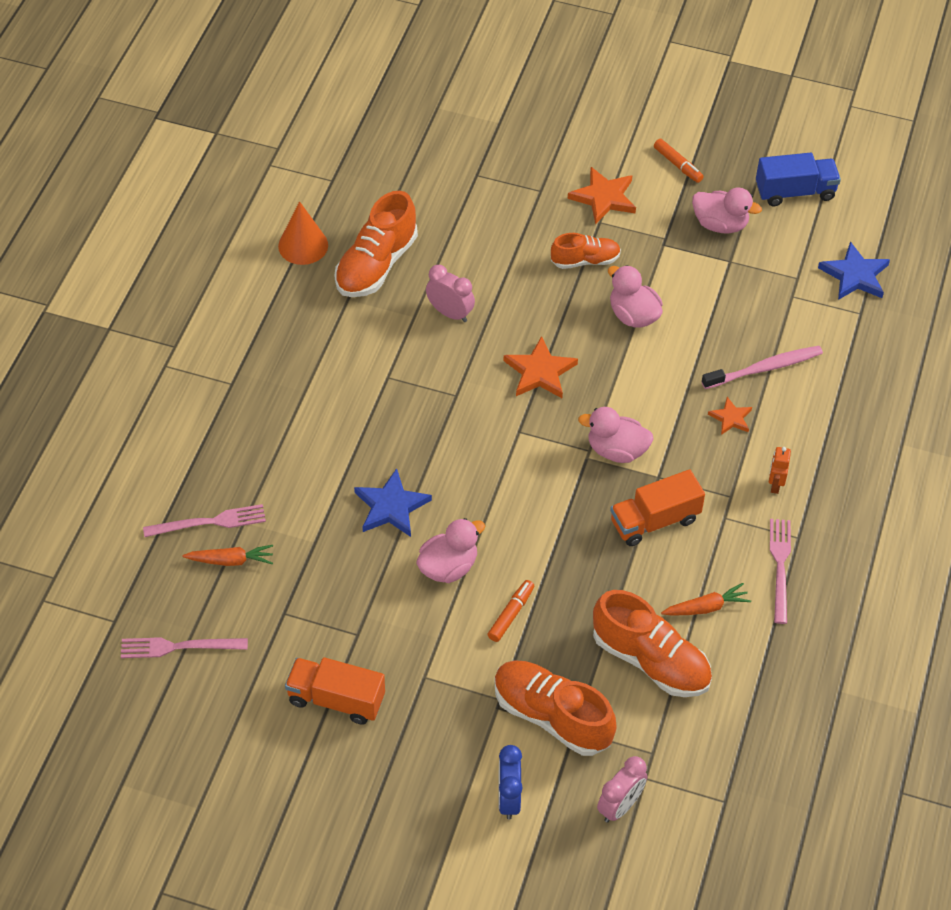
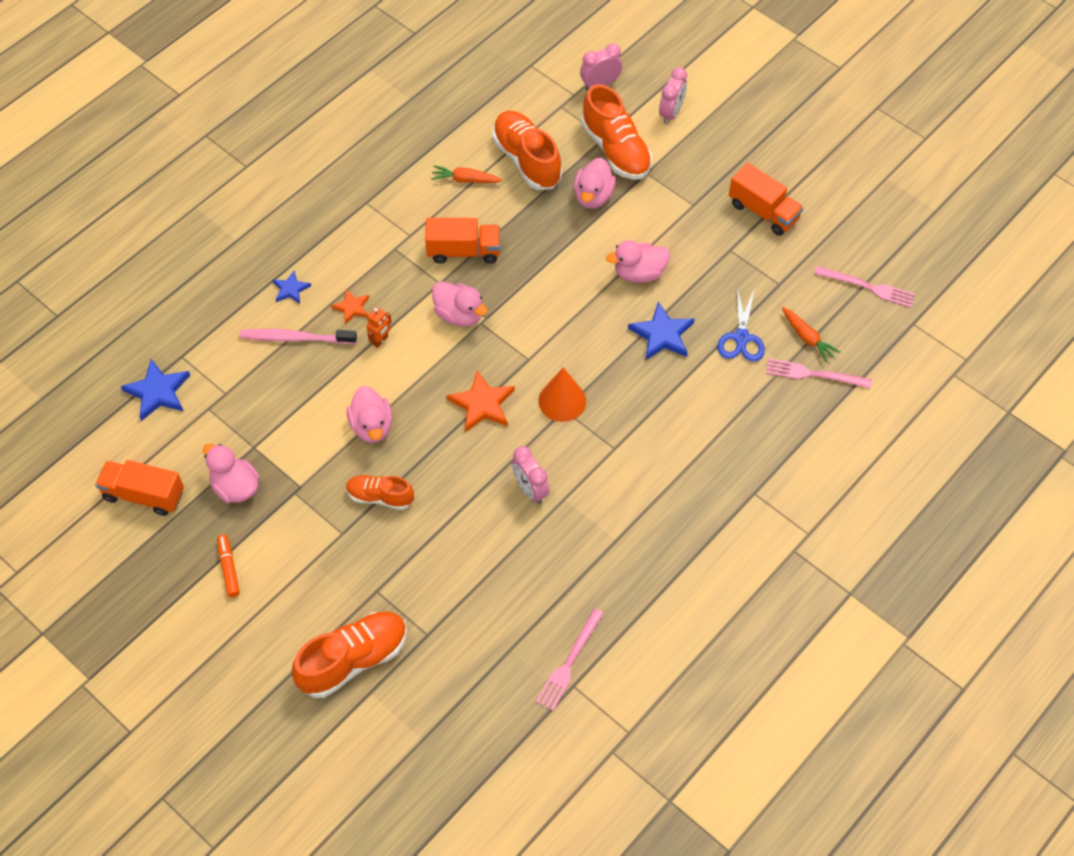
camera: 155 degrees left, 5 degrees up
(230, 560) = (807, 338): orange carrot -> orange carrot turned 150 degrees counterclockwise
(303, 245) = (633, 616): orange cone -> orange cone (562, 401)
(303, 534) = (741, 338): none -> blue scissors
(376, 265) = (573, 567): orange shoe -> orange shoe (353, 660)
(508, 798) = (671, 113): blue clock -> pink clock
(511, 614) = (609, 224): orange marker -> none
(547, 642) = (593, 196): none -> pink duck
(604, 198) = (321, 558): orange star -> none
(775, 485) = (355, 245): orange robot -> orange robot (380, 340)
(780, 566) = (393, 187): pink fork -> pink fork (569, 662)
(795, 192) = (144, 495): blue truck -> orange truck
(806, 414) = (291, 289): none -> blue star

